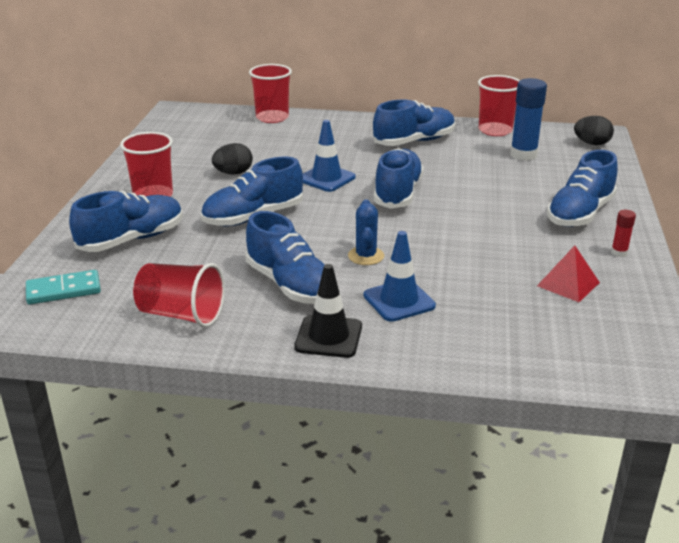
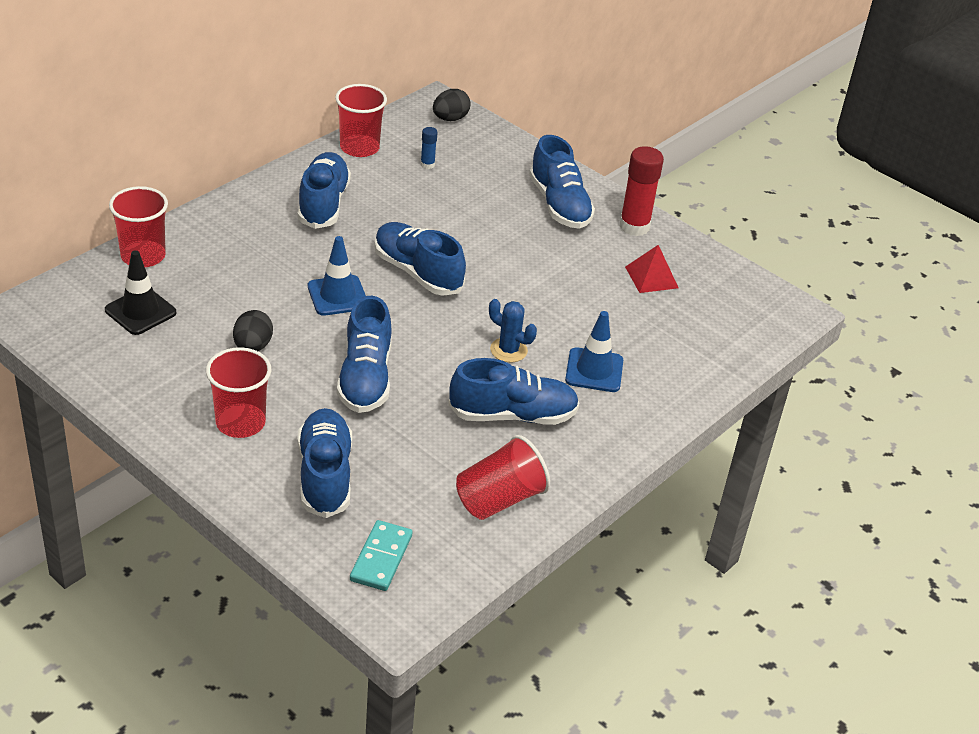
camera: 60 degrees left, 10 degrees up
(328, 337) = (609, 433): black traffic cone -> black traffic cone (140, 311)
(523, 155) = (427, 165): blue glue stick -> blue glue stick, size x0.49
(619, 253) = (634, 226): red glue stick -> red glue stick, size x2.05

